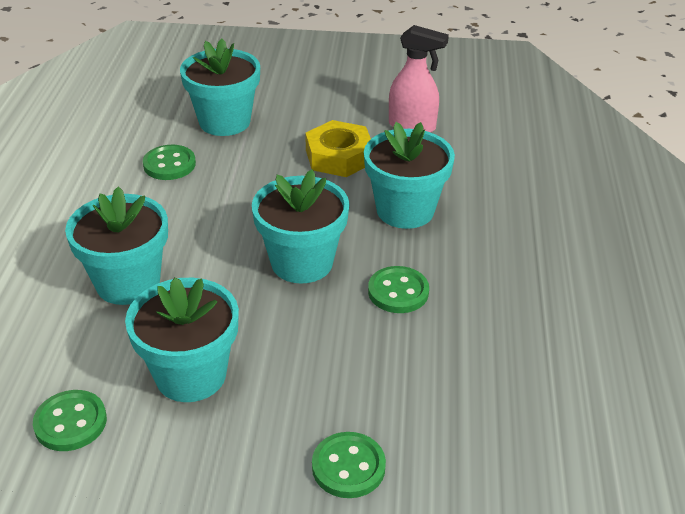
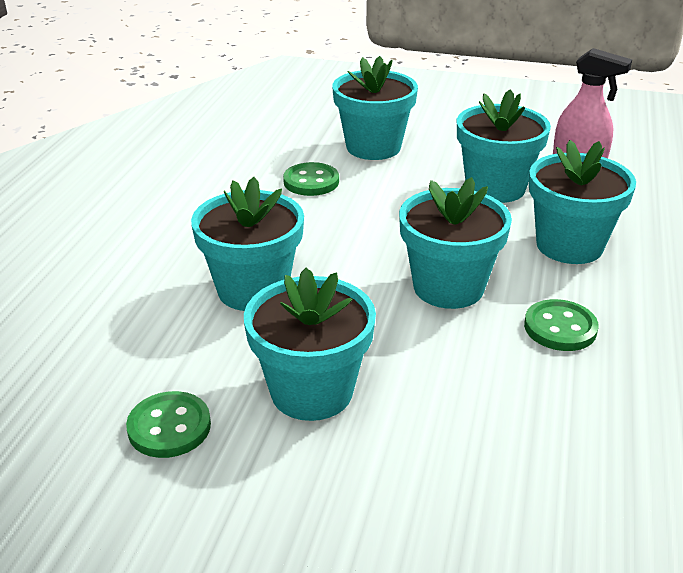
camera: 10 degrees right, 5 degrees down
(339, 156) = (495, 188): yellow nut -> turquoise flower pot
(348, 467) = (494, 518): green button -> none

